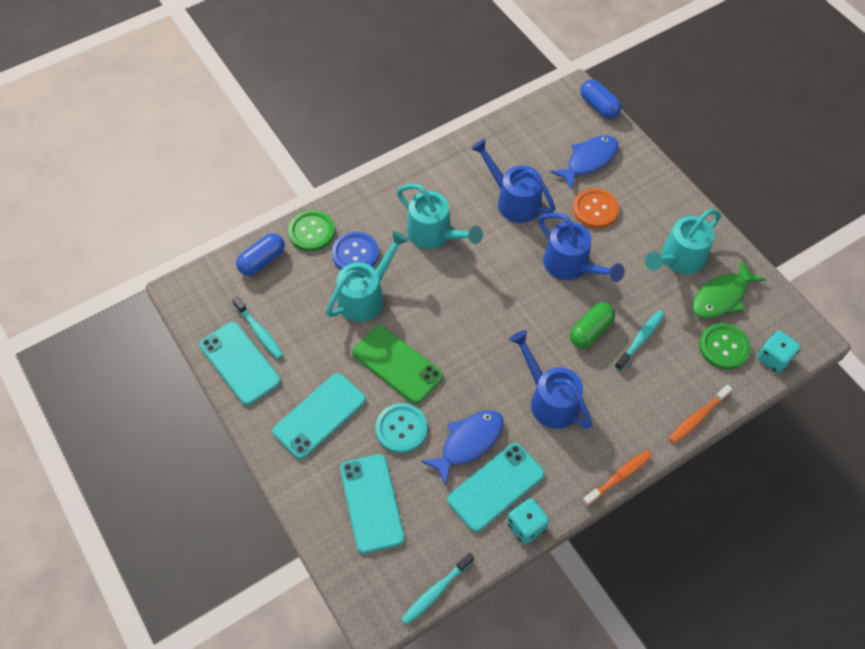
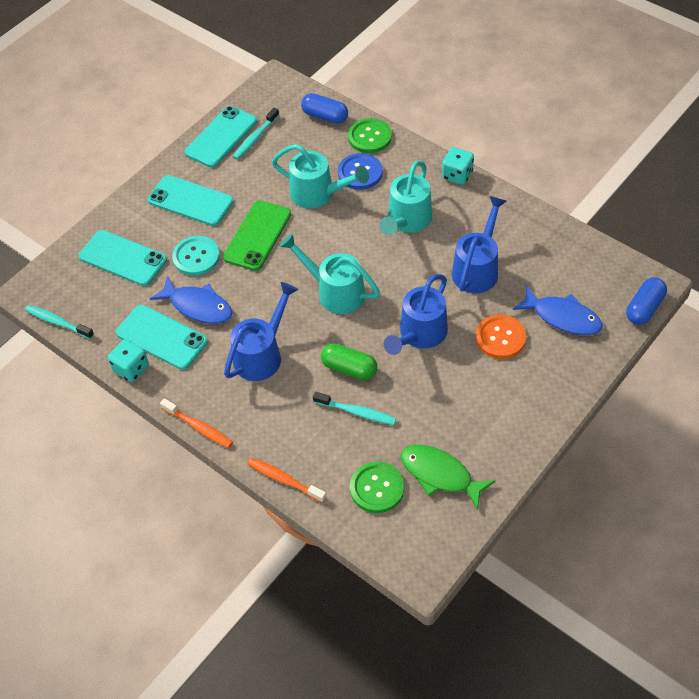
camera: 75 degrees right, 5 degrees down
(372, 503) = (123, 258): turquoise phone -> turquoise phone turned 60 degrees clockwise
(678, 260) = (470, 425): turquoise watering can -> turquoise watering can (334, 291)
(774, 359) = (381, 538): turquoise dice -> turquoise dice (457, 175)

